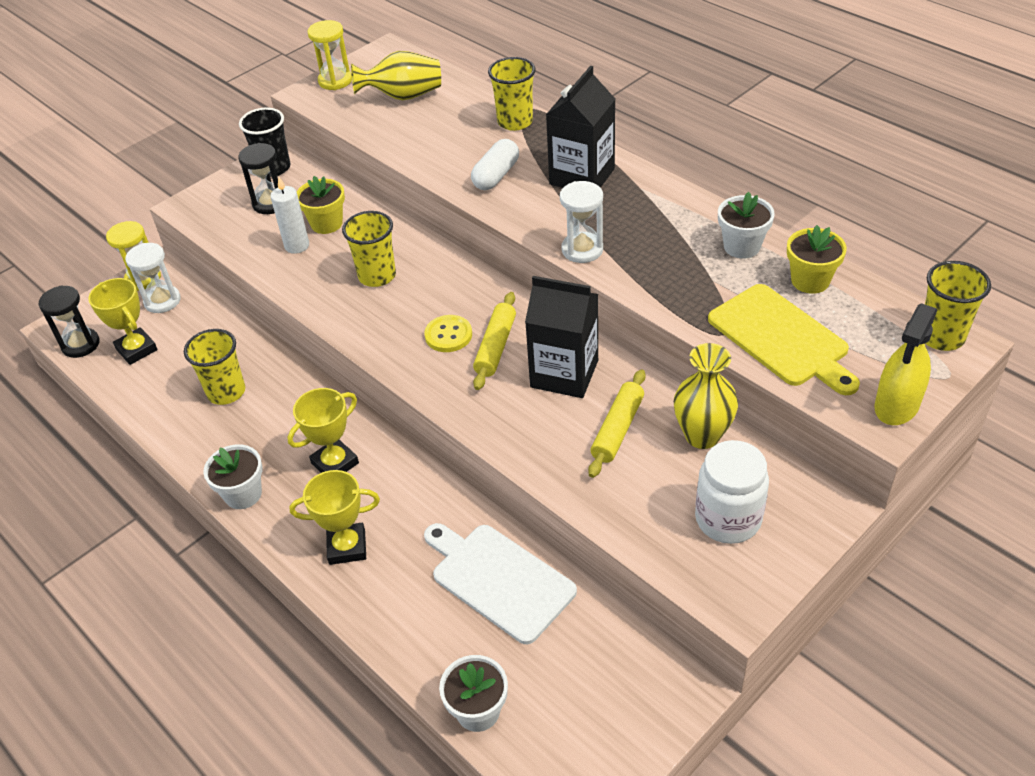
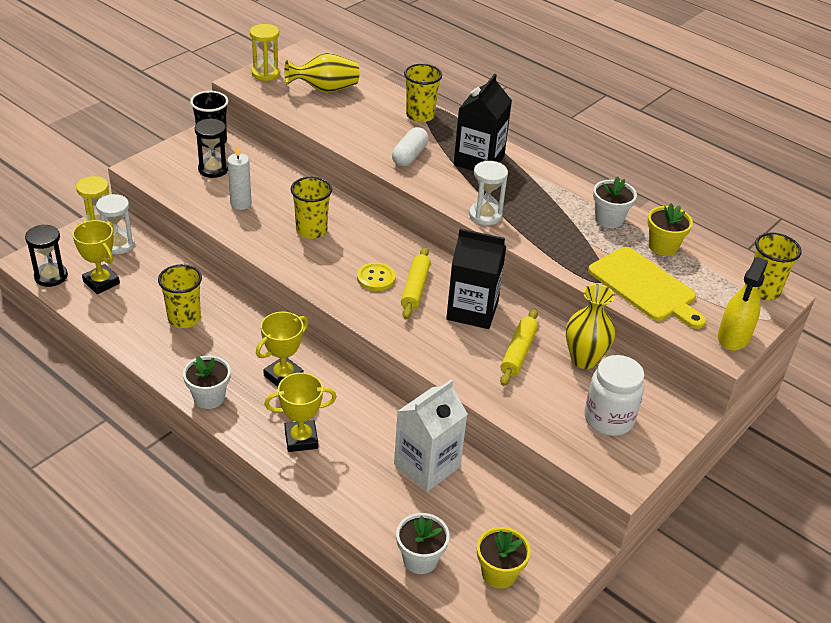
camera: 10 degrees left, 5 degrees down
(326, 223) = (263, 188): yellow flower pot -> yellow flower pot (499, 573)
(499, 579) = (427, 465): white cutting board -> white carton

